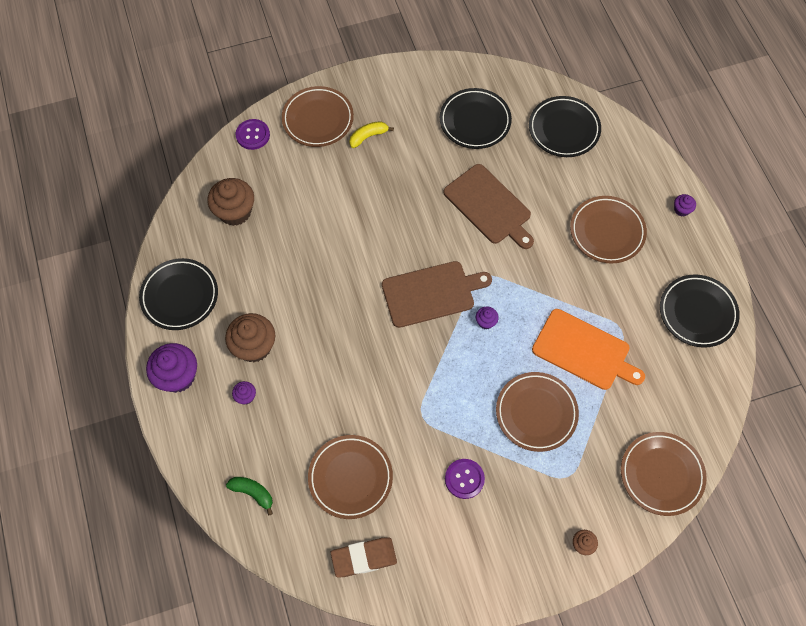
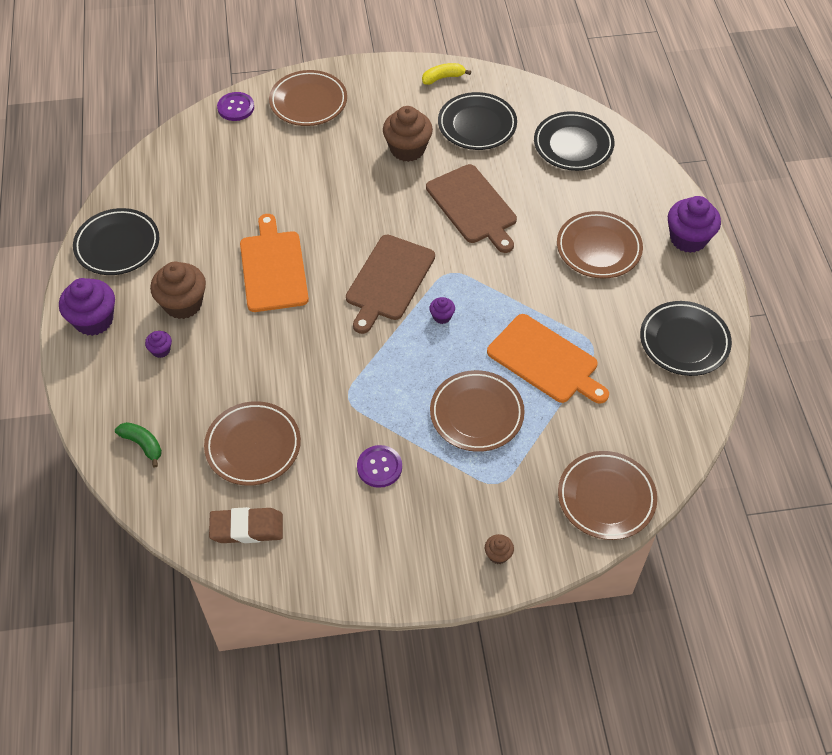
camera: 10 degrees right, 10 degrees down
(235, 212) = (197, 175): brown cupcake -> brown cupcake (407, 149)
(326, 297) = (273, 268): none -> orange cutting board
(368, 136) = (358, 124): yellow banana -> yellow banana (443, 78)
(431, 293) = (388, 280): brown cutting board -> brown cutting board turned 120 degrees clockwise
(681, 210) = (688, 239): purple cupcake -> purple cupcake, size x2.12

